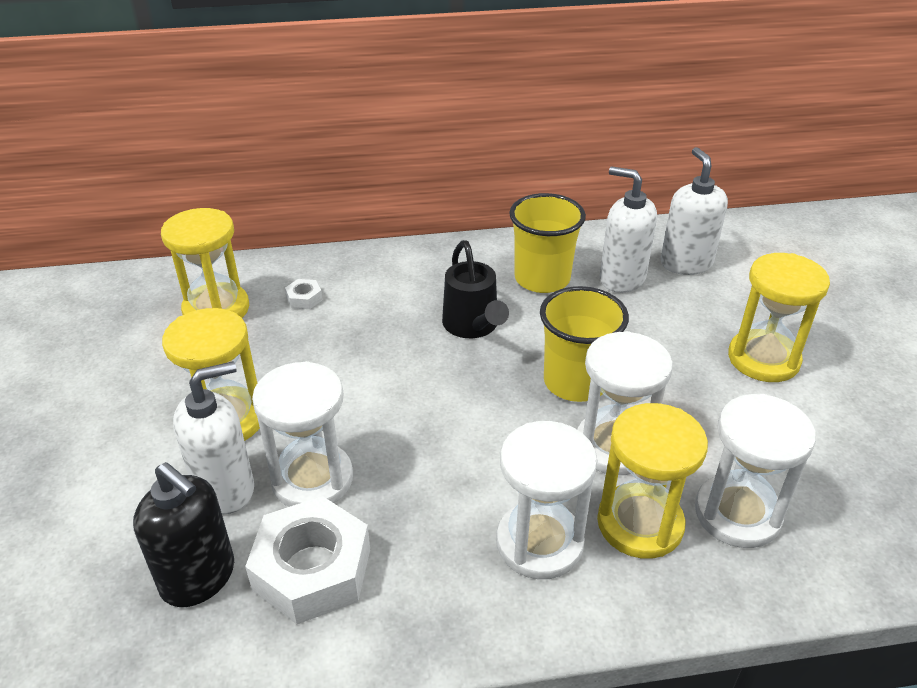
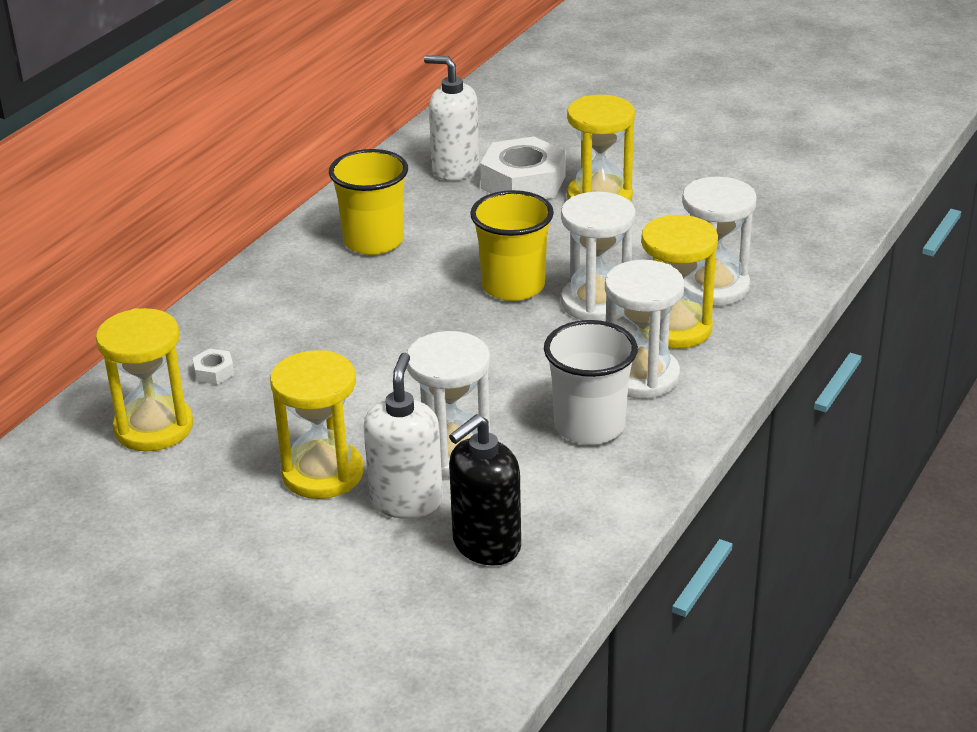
camera: 50 degrees left, 5 degrees down
(199, 578) = (486, 545): black soap dispenser -> black soap dispenser turned 150 degrees clockwise
(312, 569) = (544, 487): white nut -> white nut (523, 182)
(429, 549) = (589, 426): none -> white cup
(473, 326) = (383, 302): black watering can -> none
(622, 278) = (429, 206): white soap dispenser -> none

